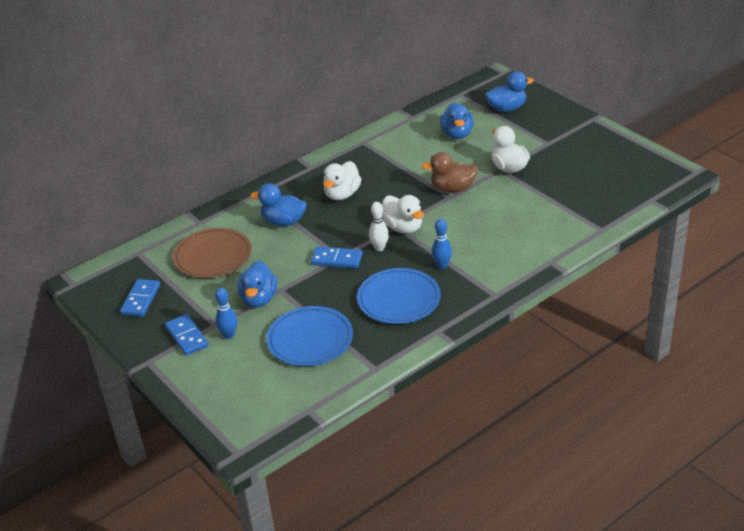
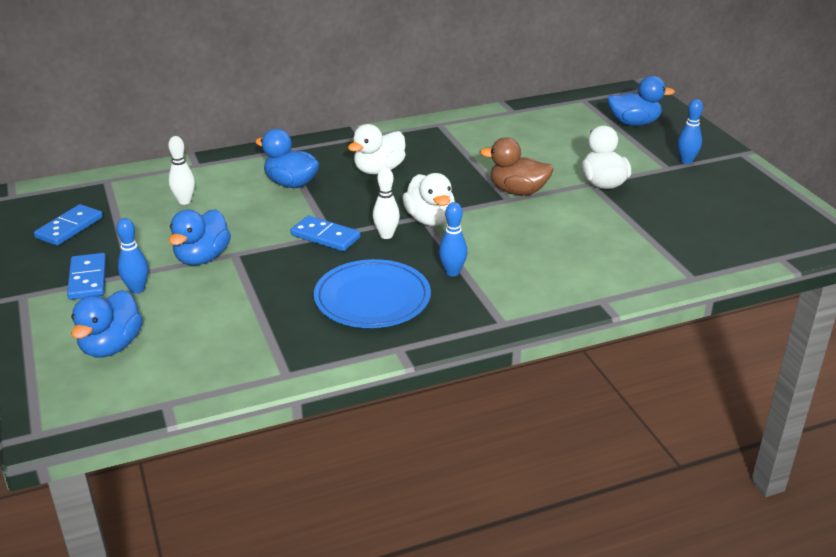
camera: 15 degrees right, 5 degrees down
(212, 256) = (184, 201): brown plate -> white bowling pin
(310, 339) = (229, 318): blue plate -> none
(457, 134) = (557, 137): blue duck -> blue duck (111, 346)
(558, 134) = (686, 161): none -> blue bowling pin

